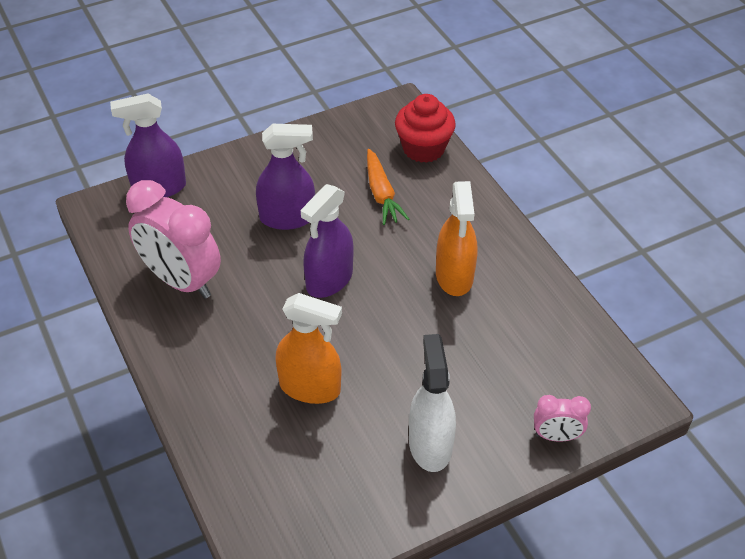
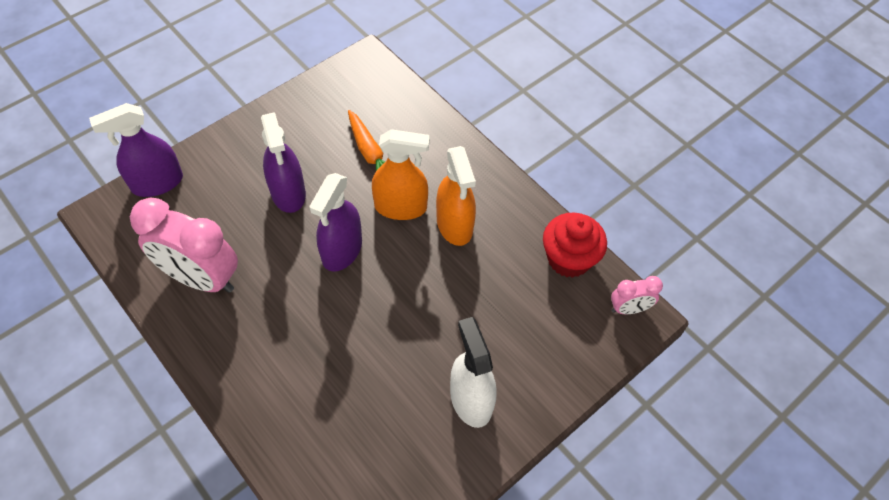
camera: 15 degrees left, 10 degrees up
(287, 218) = (288, 193): purple spray bottle -> purple spray bottle turned 90 degrees clockwise
(310, 387) = (349, 364): orange spray bottle -> orange spray bottle (401, 207)
(423, 148) = (398, 100): red cupcake -> red cupcake (569, 259)
(556, 436) = (579, 367): pink clock -> pink clock (629, 309)

